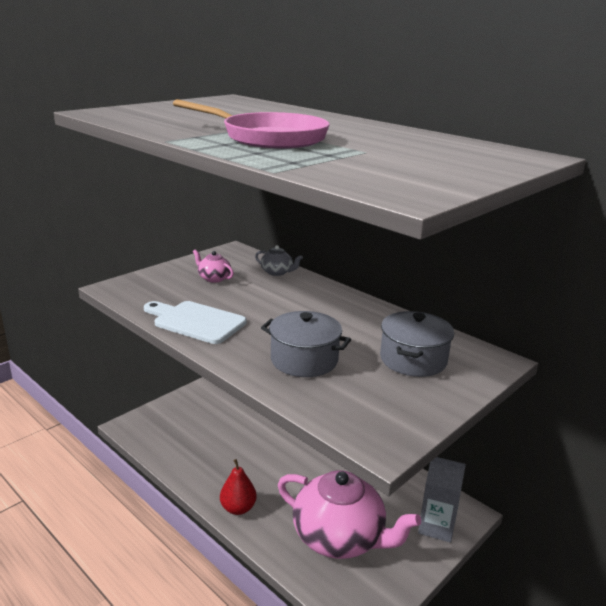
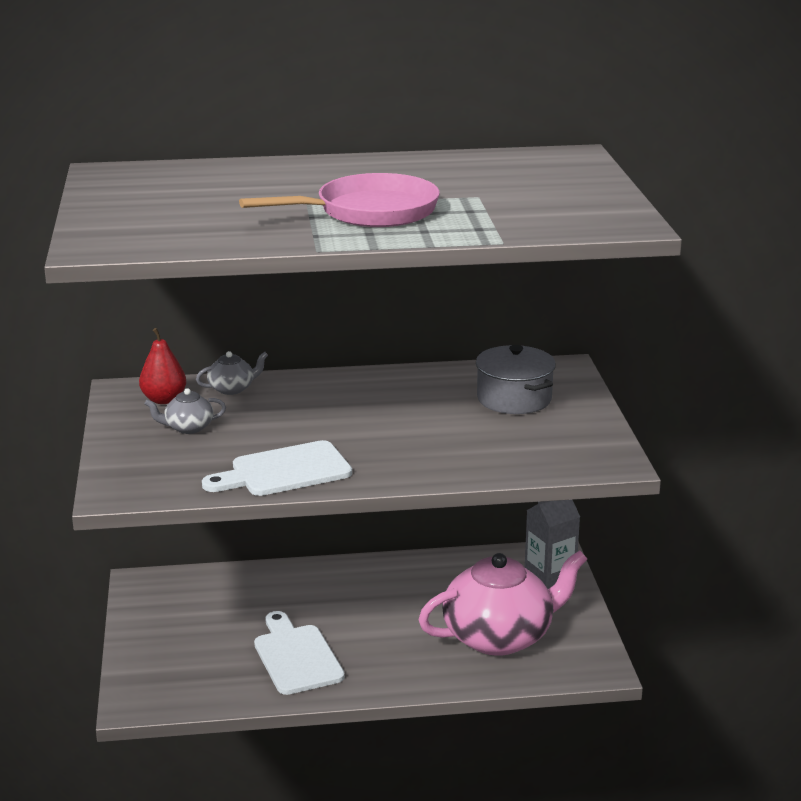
camera: 50 degrees left, 0 degrees up
(214, 278) = (188, 428): pink teapot -> grey teapot
(225, 459) = (296, 656): none -> white cutting board
(238, 508) = (386, 679): red pear -> red pear (164, 399)
(304, 360) = (445, 445): grey pot -> none

